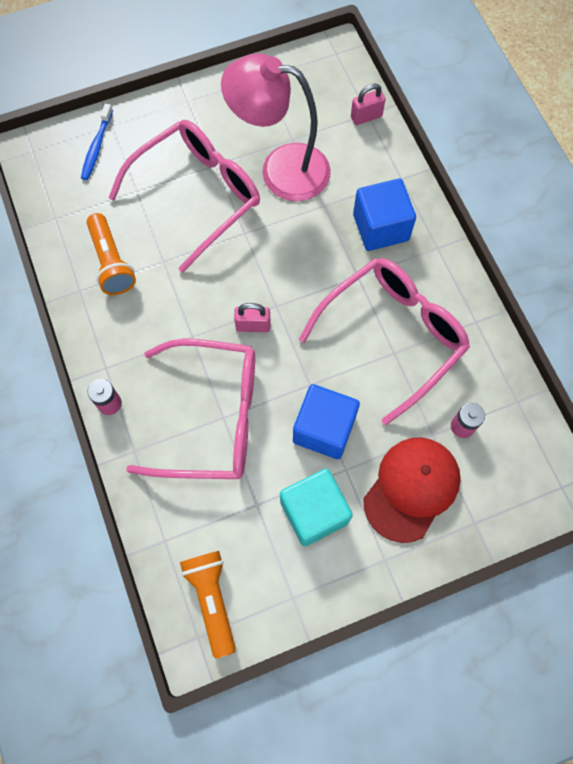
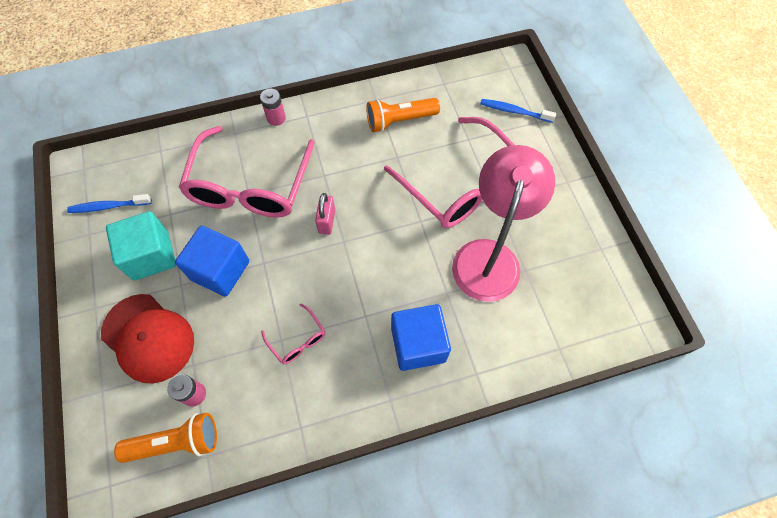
camera: 95 degrees right, 5 degrees down
(212, 599) = (107, 179): orange flashlight -> orange flashlight (176, 442)
(252, 584) = (109, 206): none -> blue toothbrush
(366, 117) = (555, 346): pink padlock -> none
(391, 337) = (297, 339): pink glasses -> pink glasses, size x0.41

